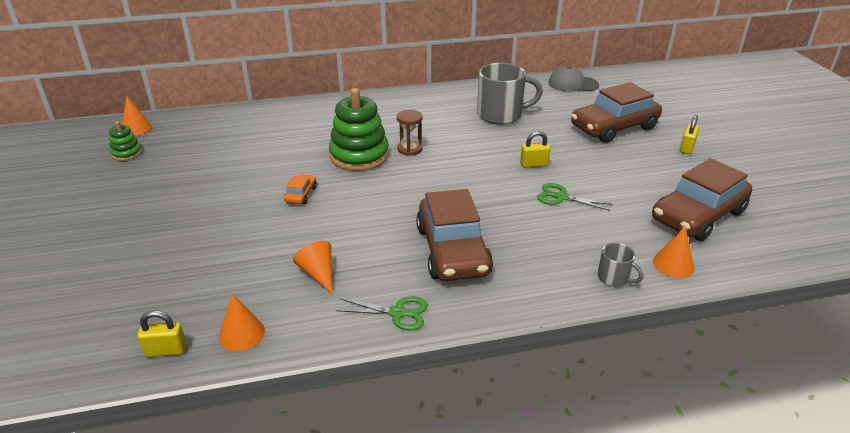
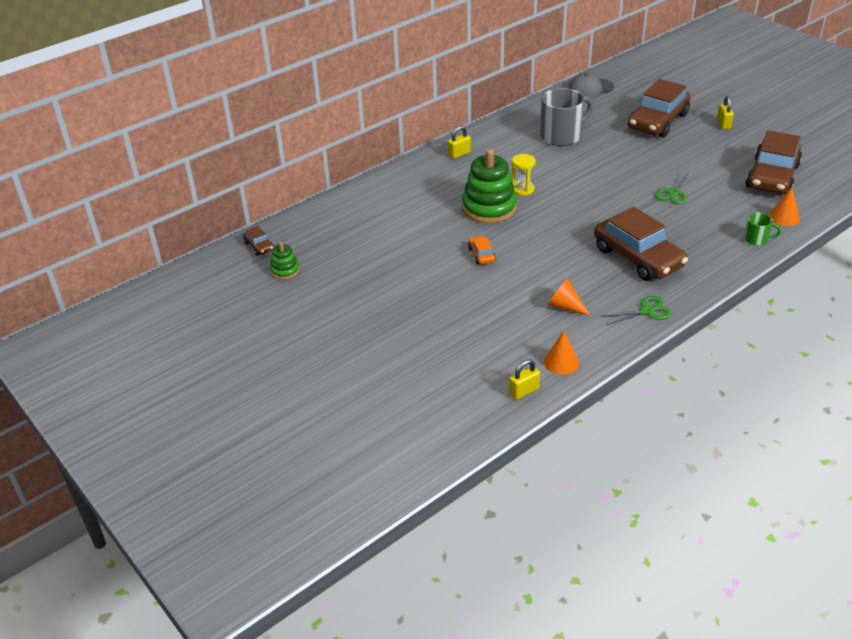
camera: 25 degrees left, 5 degrees up
(136, 128) = (259, 246): orange cone -> brown car
(410, 149) = (522, 189): brown hourglass -> yellow hourglass
(534, 164) = (629, 172): yellow padlock -> yellow padlock (459, 154)
(561, 197) = (672, 193): green scissors -> green scissors turned 60 degrees counterclockwise
(614, 278) = (757, 239): grey mug -> green mug

